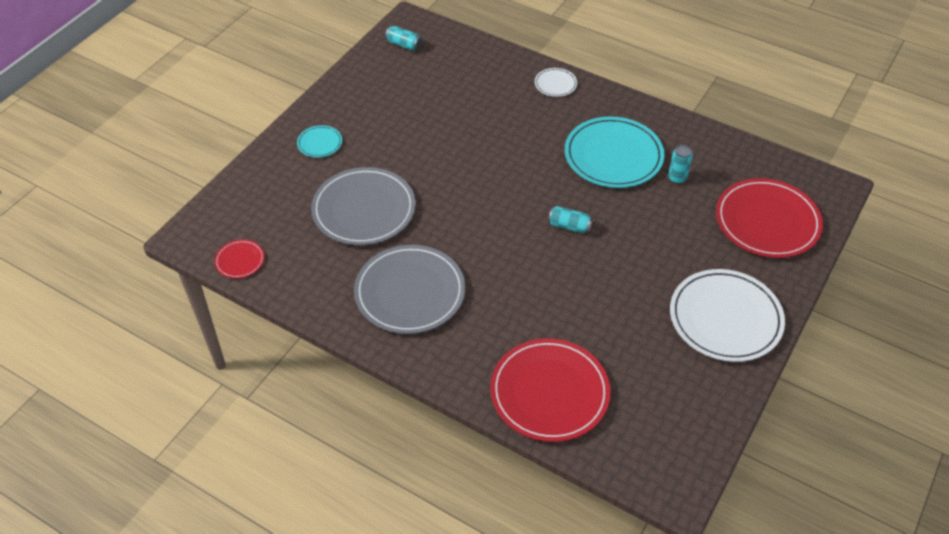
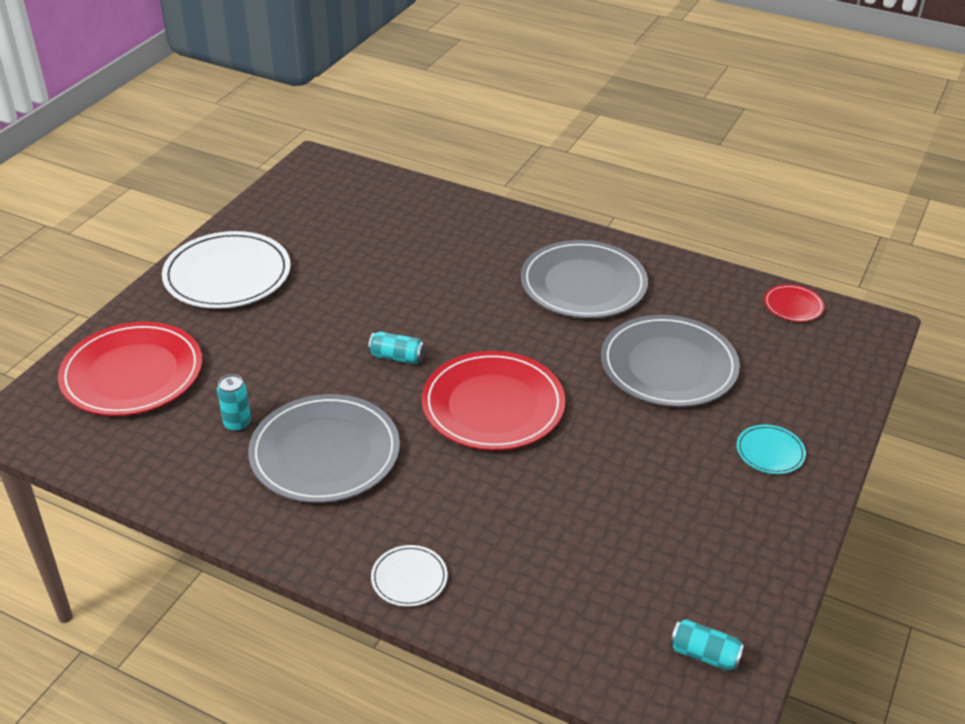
camera: 175 degrees right, 10 degrees down
(549, 392) = (424, 214): red plate -> red plate (493, 405)
(613, 156) = (325, 453): turquoise plate -> grey plate

